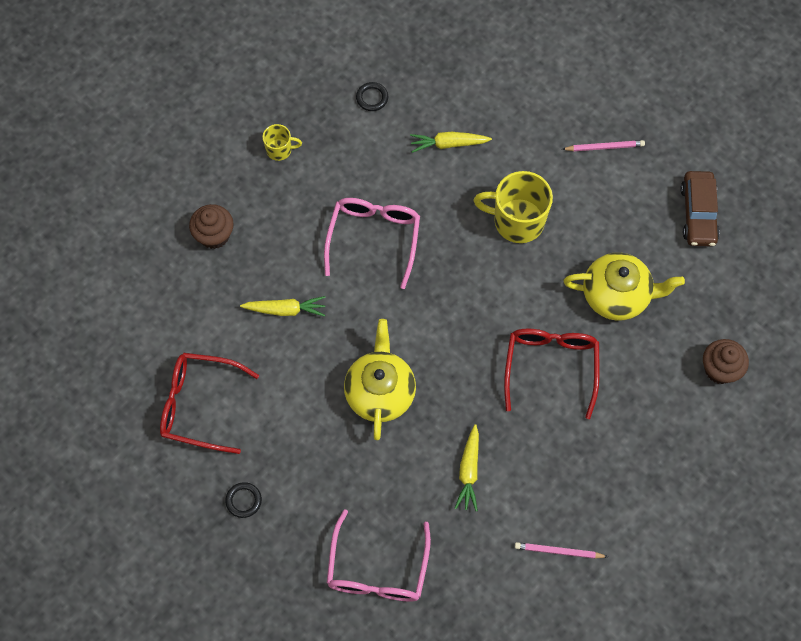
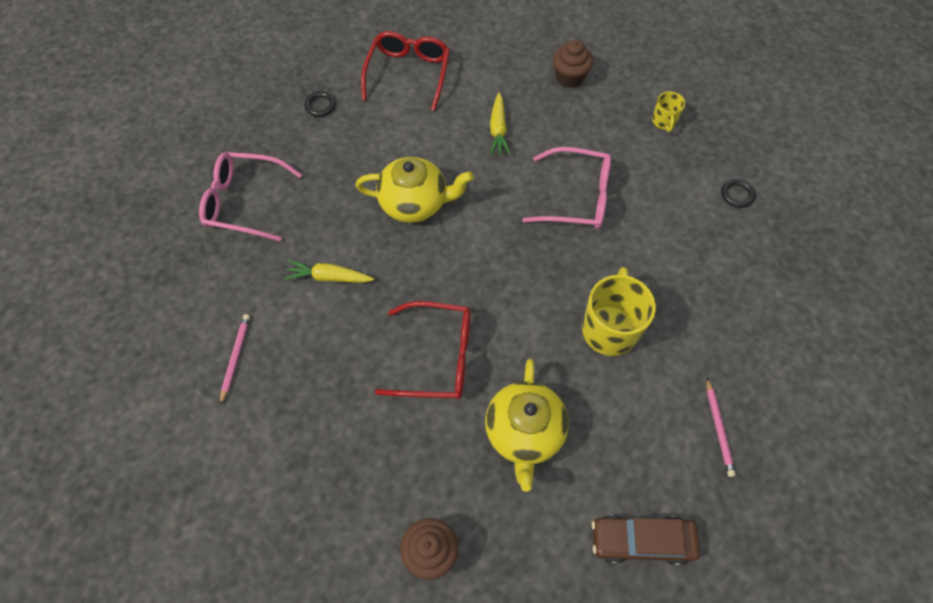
camera: 90 degrees right, 5 degrees down
(448, 144) = (694, 263): yellow carrot -> none

